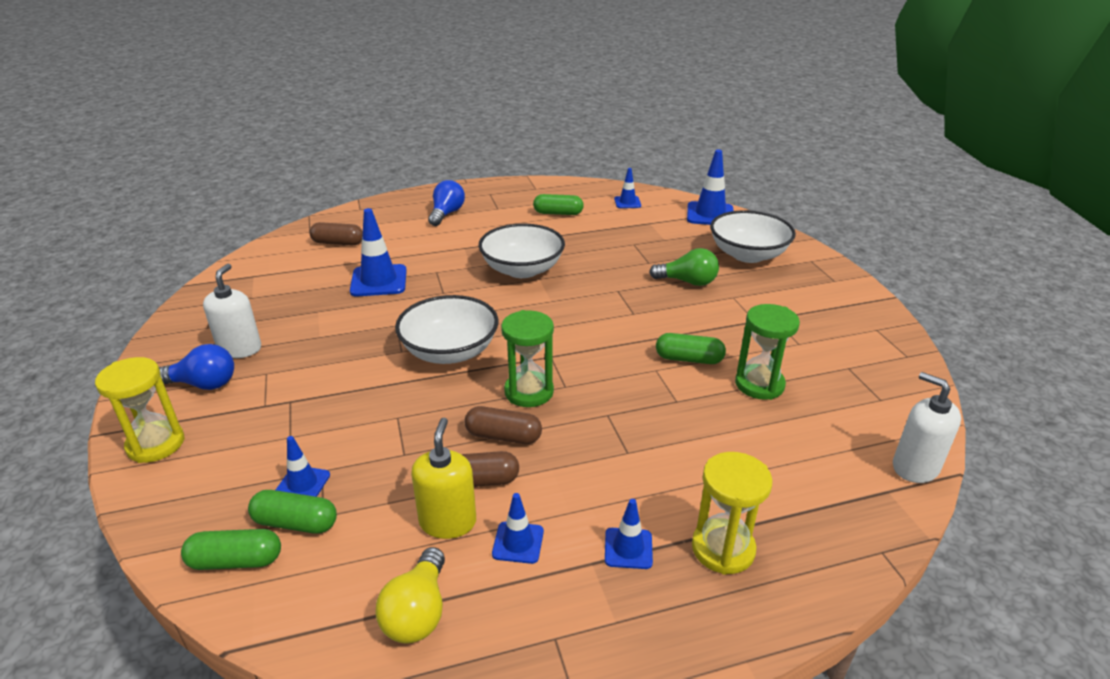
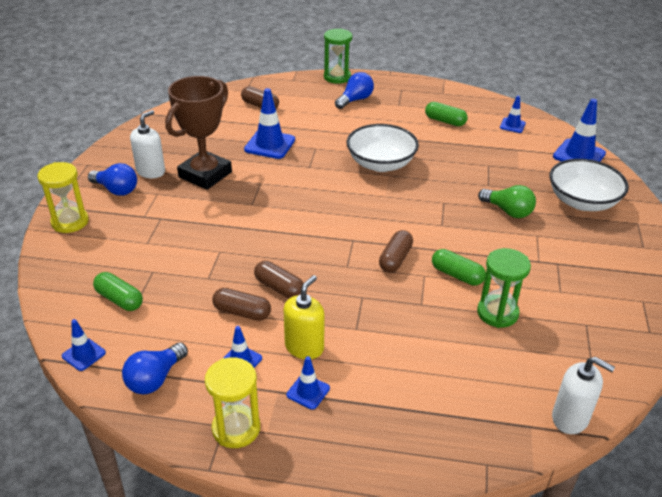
camera: 25 degrees right, 5 degrees up
(236, 561) = (75, 310): green capsule -> none
(302, 484) = (137, 276): blue traffic cone -> blue traffic cone (83, 354)
(318, 334) = (205, 174): none -> brown trophy
(418, 612) = (155, 379): yellow light bulb -> blue light bulb
(448, 522) = (207, 331): yellow soap dispenser -> yellow soap dispenser (304, 347)
(450, 351) = (284, 214): white bowl -> none
(529, 392) = (318, 262): green hourglass -> green hourglass (337, 77)
(612, 362) = (395, 259): none -> brown capsule
(723, 549) = (371, 417): yellow hourglass -> yellow hourglass (236, 428)
(915, 467) = (570, 418): white soap dispenser -> white soap dispenser turned 135 degrees clockwise

